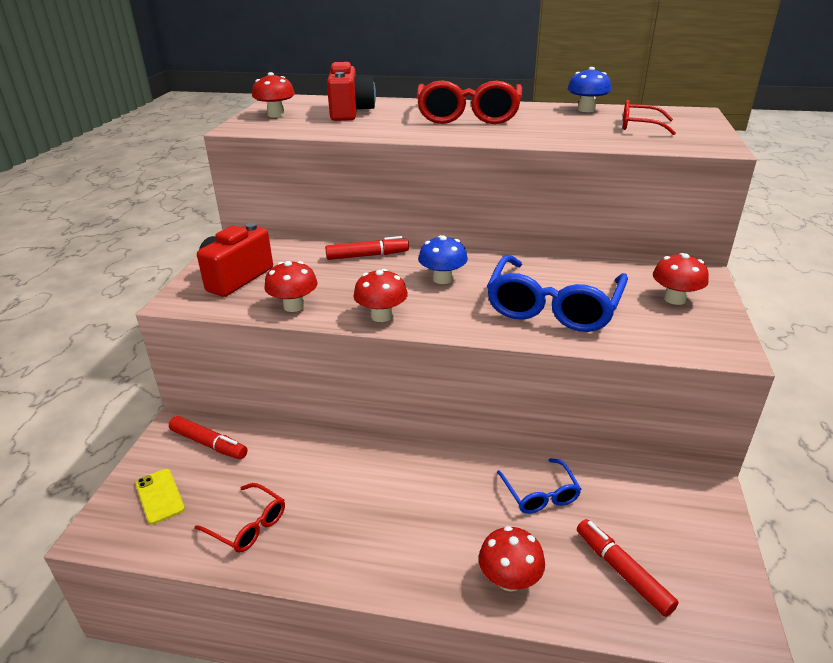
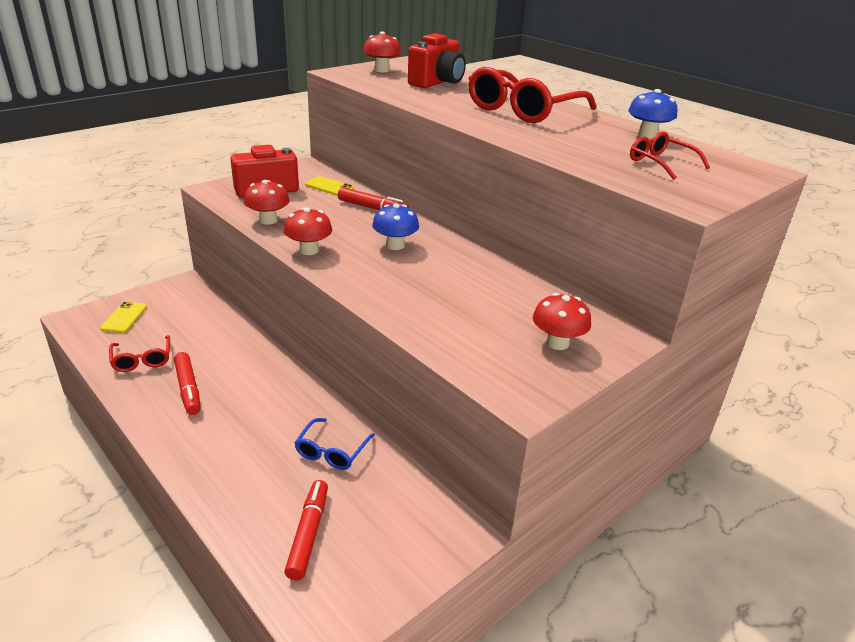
camera: 35 degrees right, 0 degrees up
(208, 443) = (186, 303): red marker -> red marker (188, 388)
(294, 252) = (329, 187): none -> yellow phone
(509, 579) = (231, 485): red mushroom -> none
(553, 306) = (441, 300): blue glasses -> none

